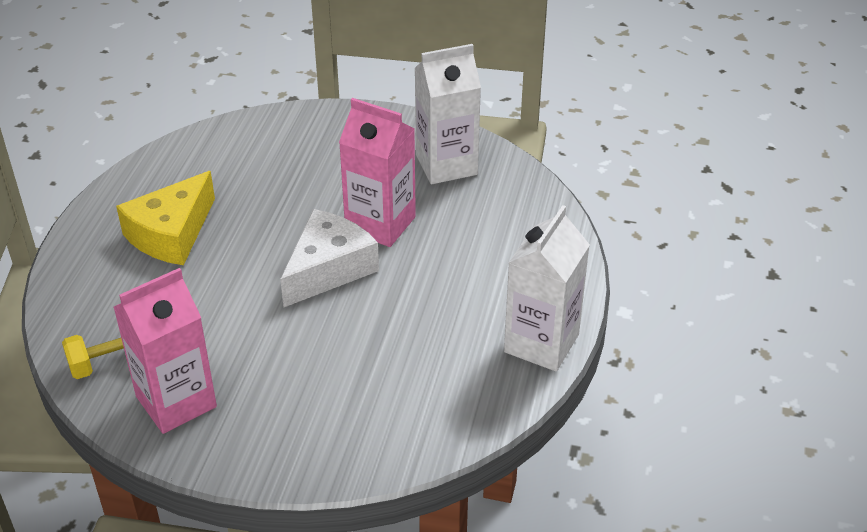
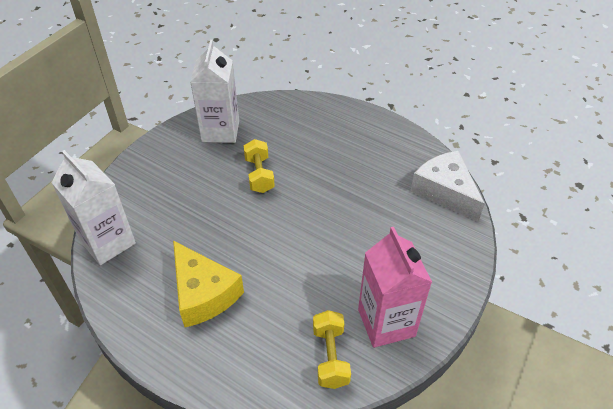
camera: 70 degrees left, 5 degrees up
(328, 269) = (290, 210): white cheese -> white cheese (445, 192)
(380, 224) = (259, 175): pink carton -> yellow dumbbell
(541, 343) = (396, 135): white carton -> white carton (108, 242)

